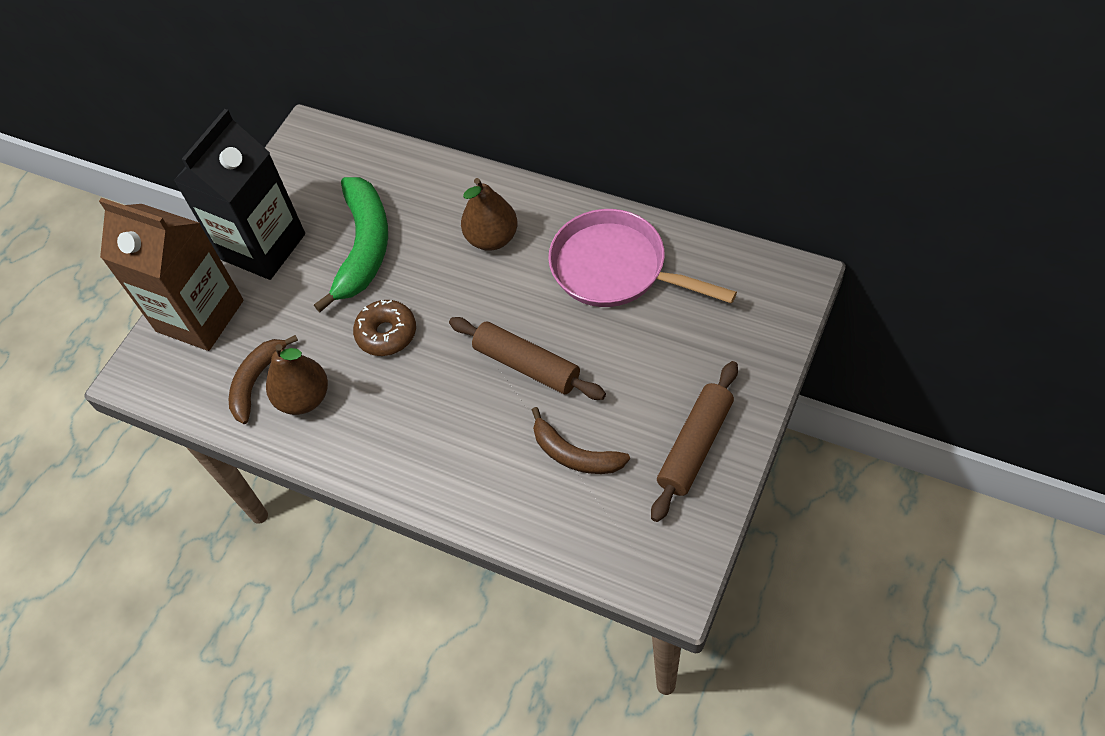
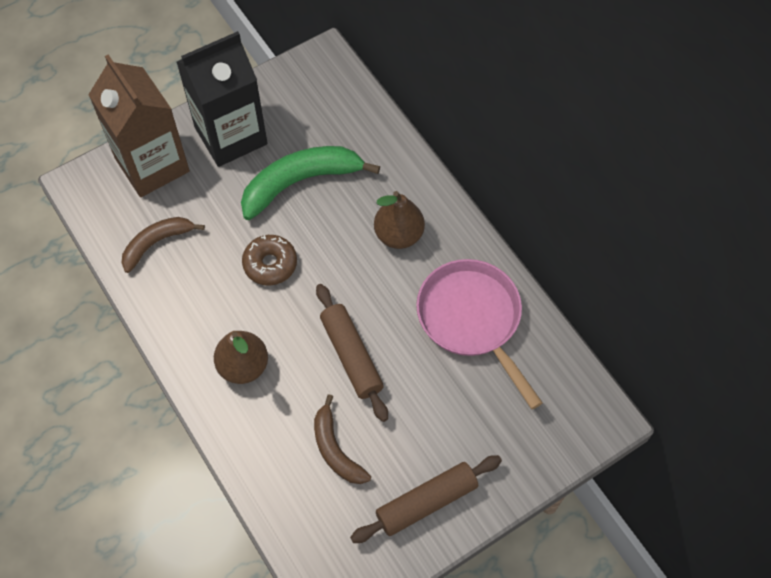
camera: 25 degrees right, 5 degrees up
(304, 398) = (180, 278): brown pear -> brown pear (243, 366)
(363, 248) = (301, 182): green banana -> green banana turned 150 degrees counterclockwise

